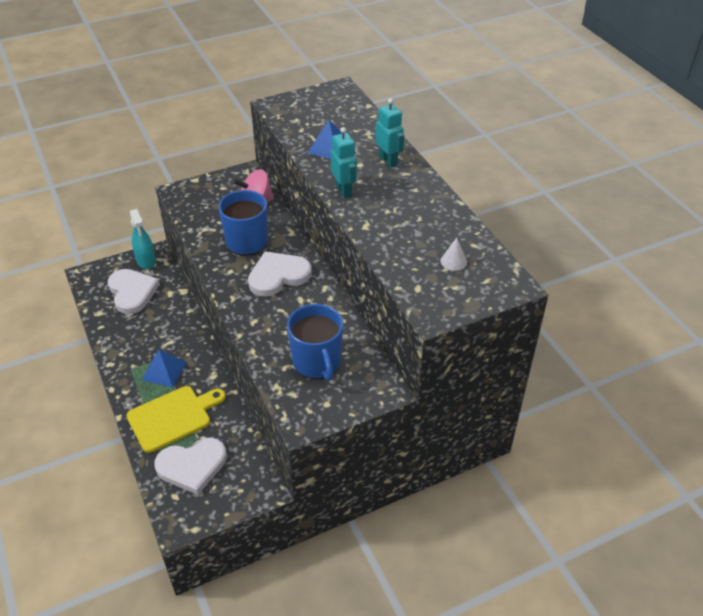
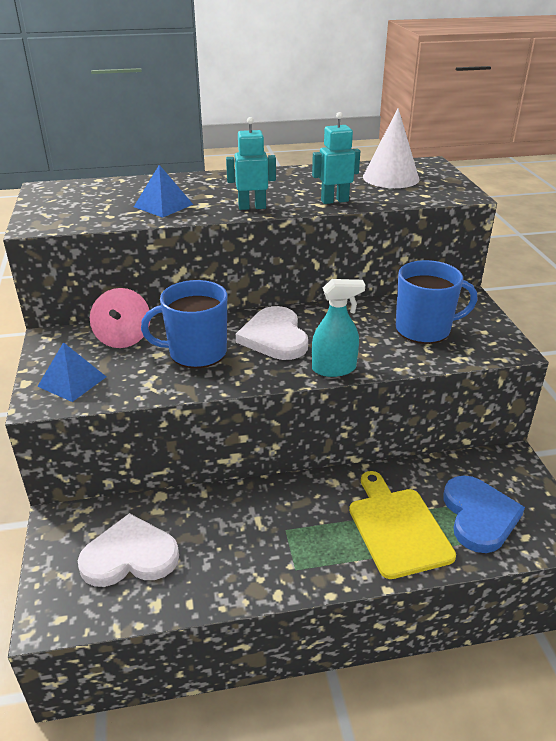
camera: 75 degrees left, 10 degrees down
(146, 261) = (66, 533): turquoise spray bottle -> turquoise spray bottle (334, 369)
(164, 371) = (311, 530): blue pyramid -> blue pyramid (72, 381)
(192, 466) = (479, 516): white heart -> blue heart
(388, 161) = (214, 183): turquoise robot -> turquoise robot (334, 201)
(453, 261) = (391, 178): white cone -> white cone, size x2.15

